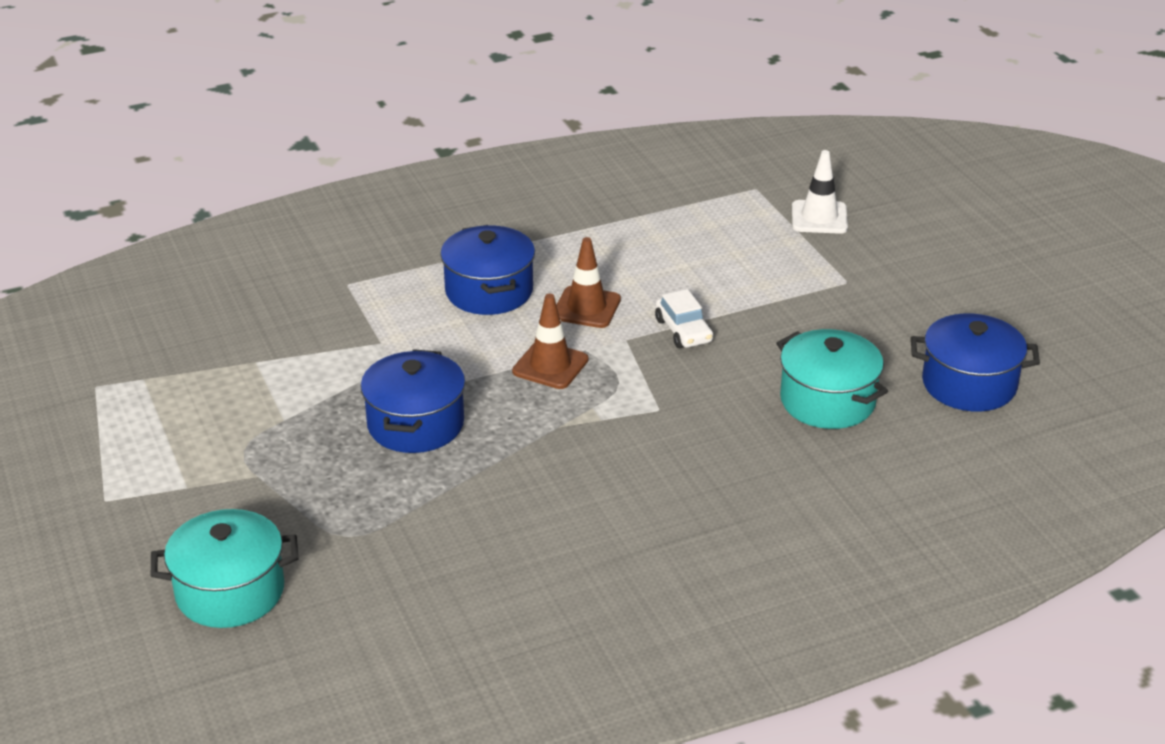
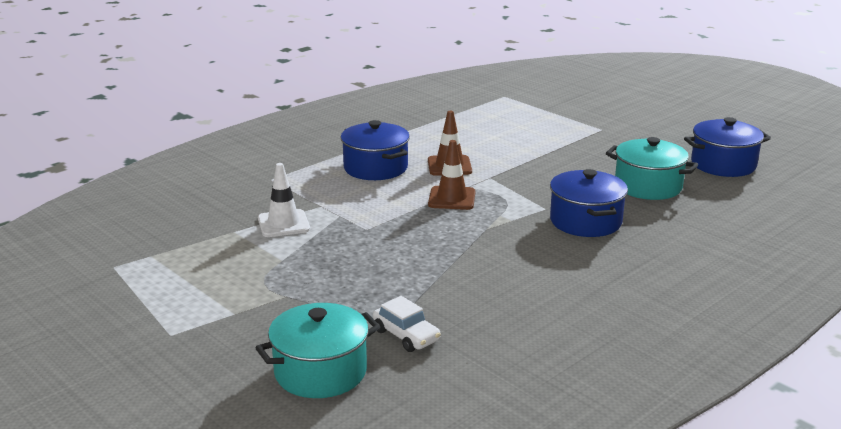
camera: 20 degrees left, 10 degrees down
(415, 424) = (384, 245): blue pot -> blue pot (585, 221)
(683, 331) = (523, 167): white car -> white car (406, 335)
(819, 218) = (556, 104): white traffic cone -> white traffic cone (283, 224)

